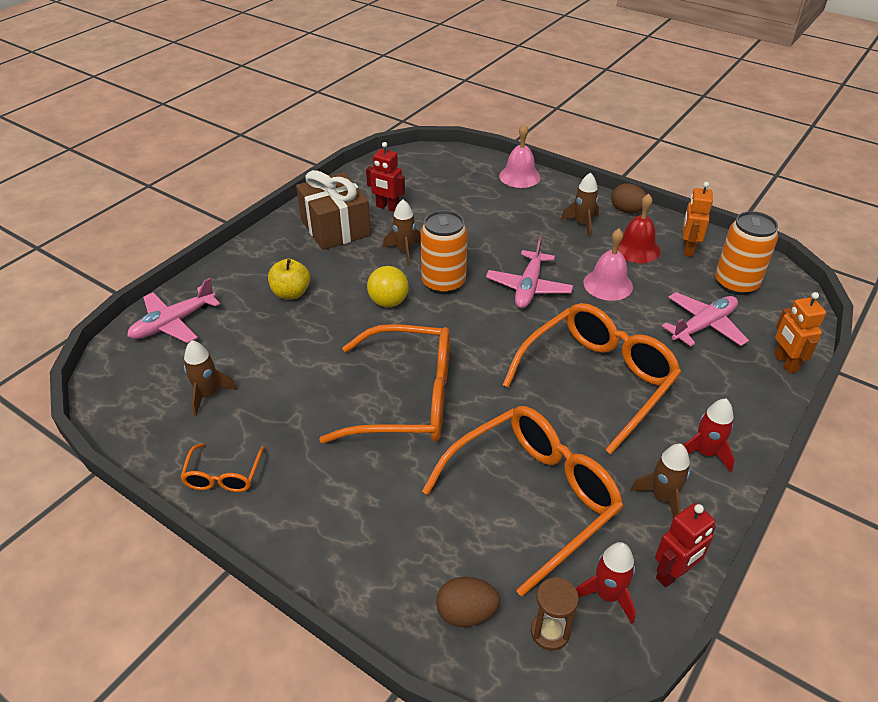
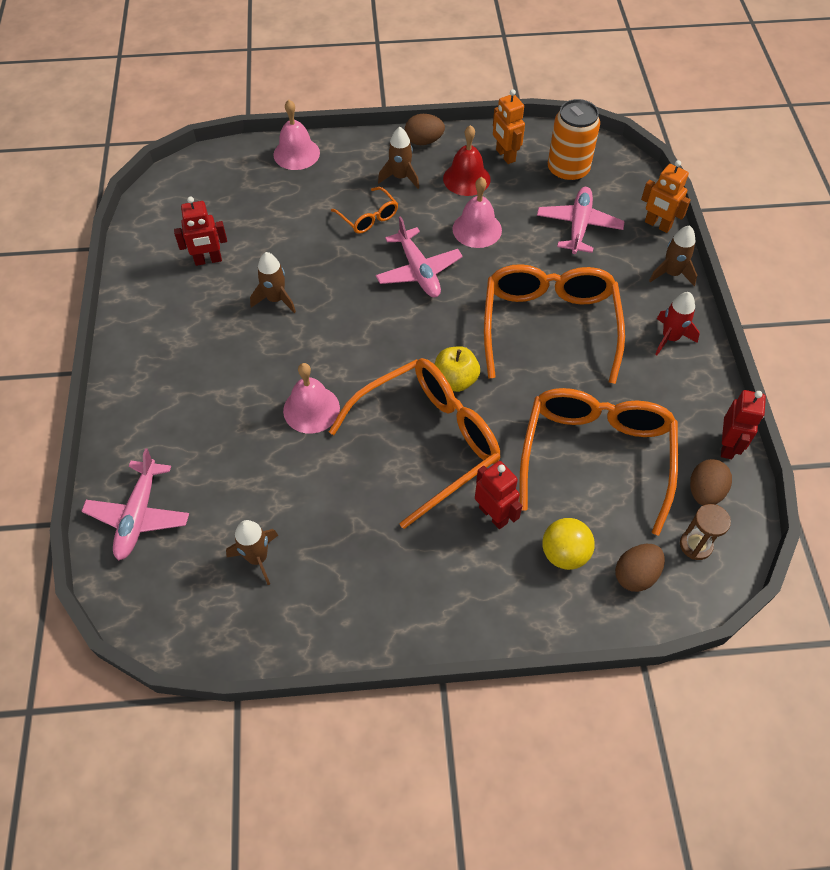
camera: 40 degrees left, 15 degrees up
(223, 476) = (356, 615): orange glasses -> orange glasses (368, 217)
(291, 293) = (218, 410): yellow apple -> yellow apple (455, 380)
(335, 228) = (181, 313): brown gift -> none
(350, 328) = (311, 409): none -> pink bell
(388, 302) = (317, 361): yellow ball -> yellow ball (564, 553)
(398, 481) = (493, 515): none -> red robot
(443, 283) = (344, 311): orange can -> none
(607, 595) = (704, 492): red rocket -> brown egg
(662, 497) = (674, 393): brown rocket -> brown rocket (671, 273)

